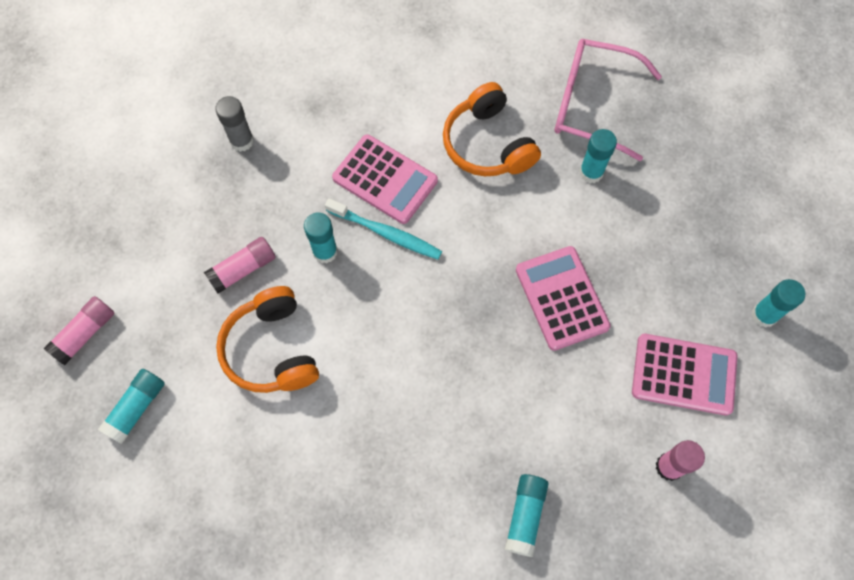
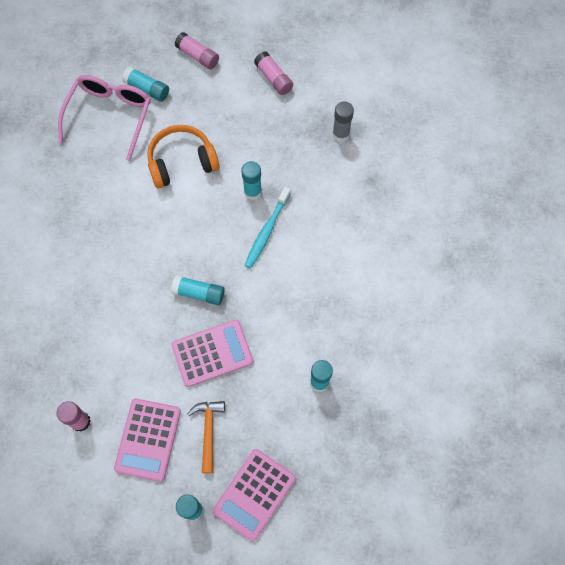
camera: 90 degrees right, 0 degrees up
(243, 269) = (240, 141): pink glue stick -> pink glue stick (273, 78)
(385, 179) = (311, 230): pink calculator -> pink calculator (254, 494)
(487, 144) = (343, 303): orange headphones -> none
(525, 515) = (57, 321): turquoise glue stick -> turquoise glue stick (199, 293)
(591, 104) = (383, 387): pink glasses -> pink glasses (110, 116)
(665, 299) = (208, 431): none -> orange hammer

